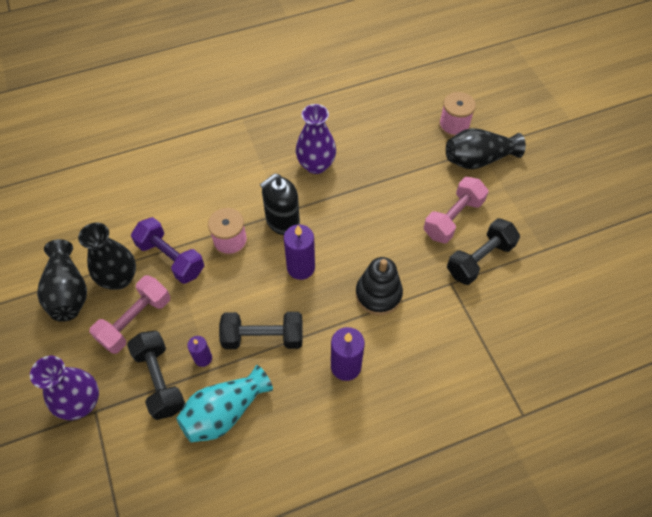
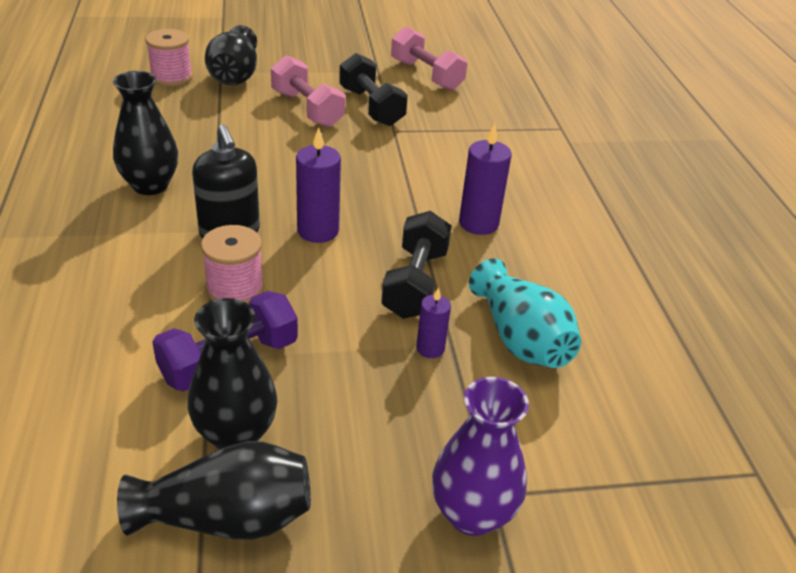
camera: 80 degrees left, 20 degrees down
(135, 321) = (335, 421): pink dumbbell -> pink dumbbell (426, 75)
(160, 380) = (454, 403): black dumbbell -> none
(316, 165) = (150, 185): purple vase -> black vase
(378, 294) = (387, 180): black stacking toy -> none

